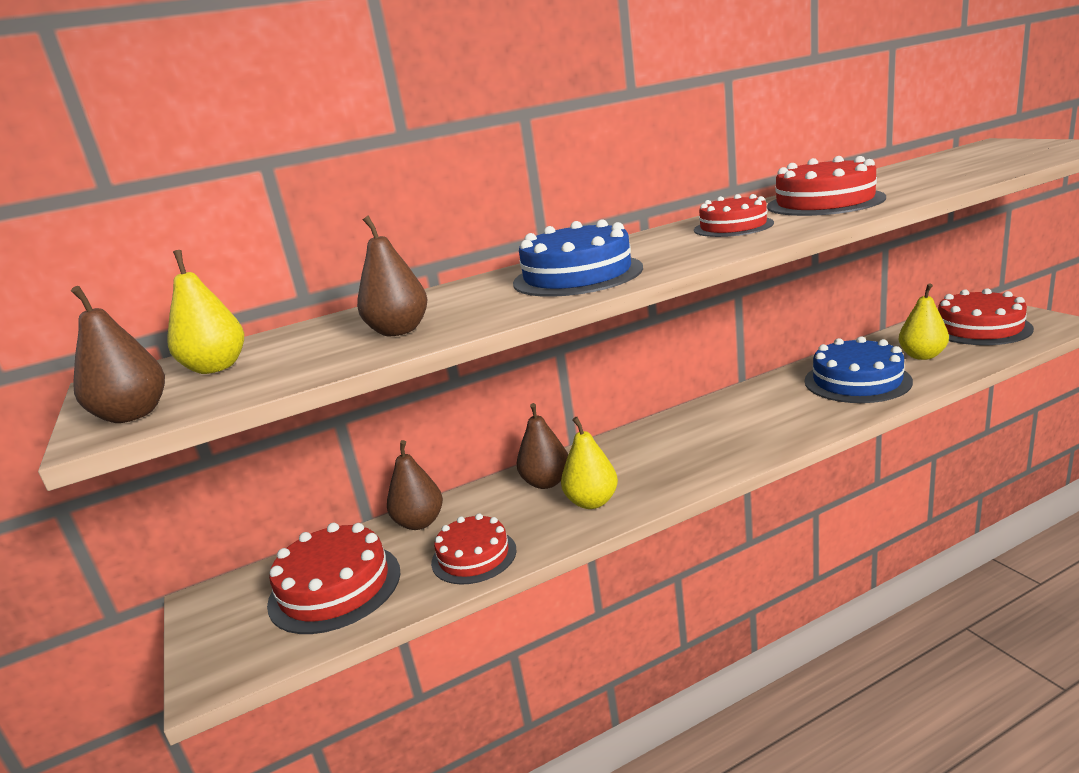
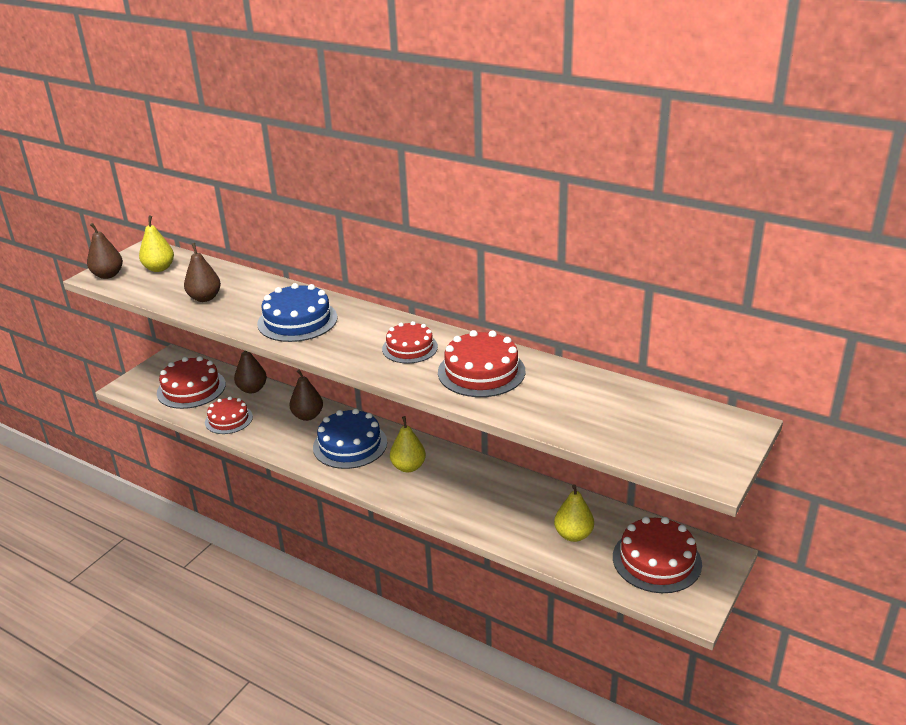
camera: 55 degrees right, 10 degrees up
(592, 502) = (292, 440): yellow pear -> yellow pear (408, 467)
(857, 381) = (506, 509): blue cake -> blue cake (350, 445)

